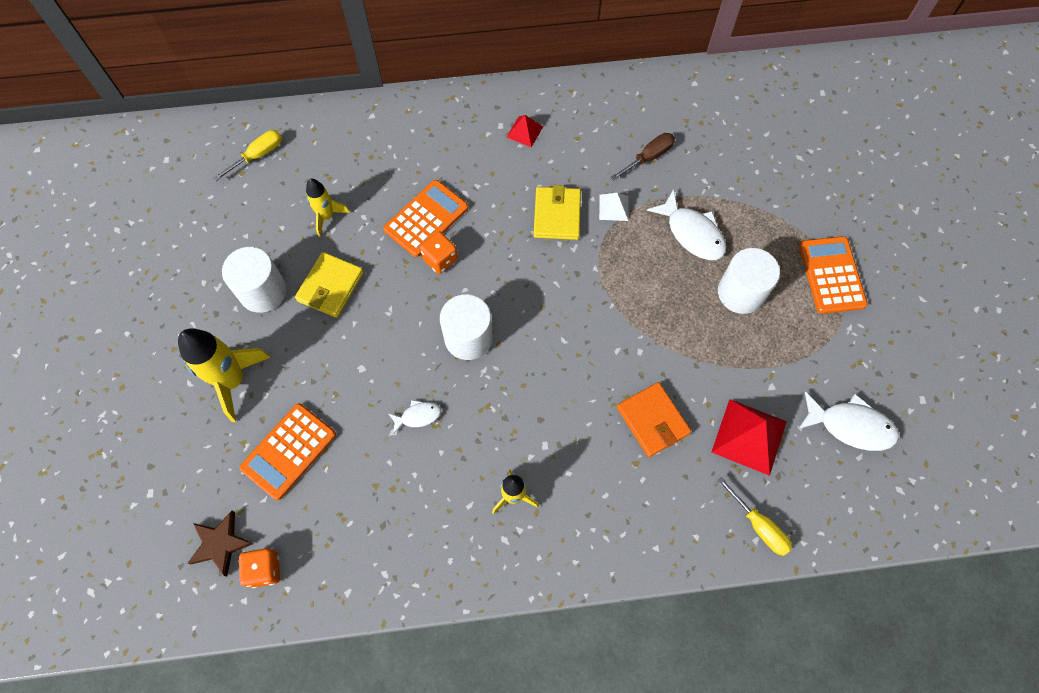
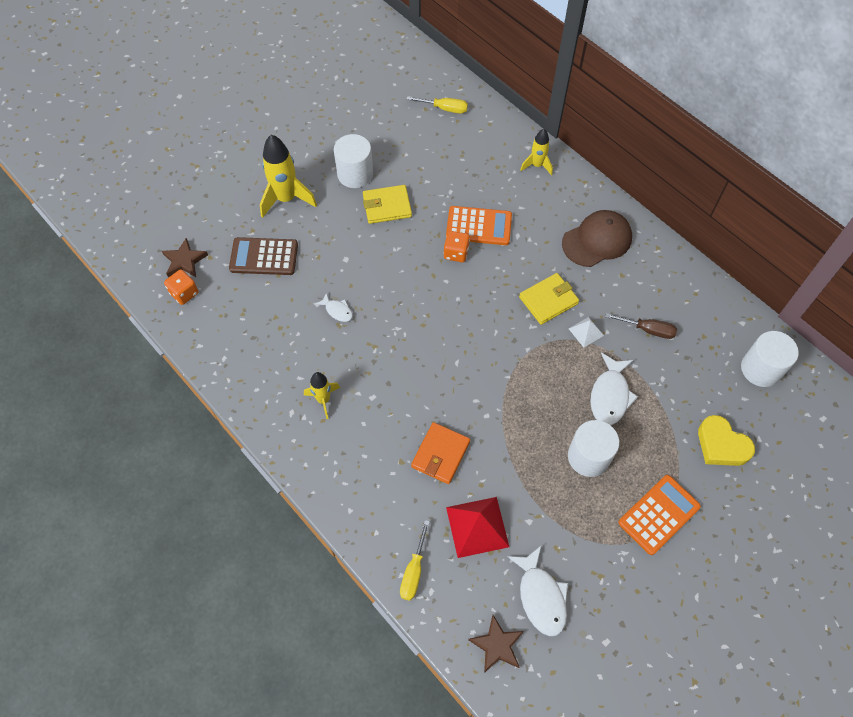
camera: 55 degrees right, 5 degrees down
(289, 451) = (264, 257): orange calculator -> brown calculator
(327, 217) = (433, 172): yellow rocket -> yellow rocket (537, 165)
(468, 338) = (413, 305): white cylinder -> white cylinder (761, 369)
(524, 131) = (597, 240): red pyramid -> brown cap
(798, 182) = (721, 445): none -> yellow heart
(875, 496) = (497, 645): none -> brown star

